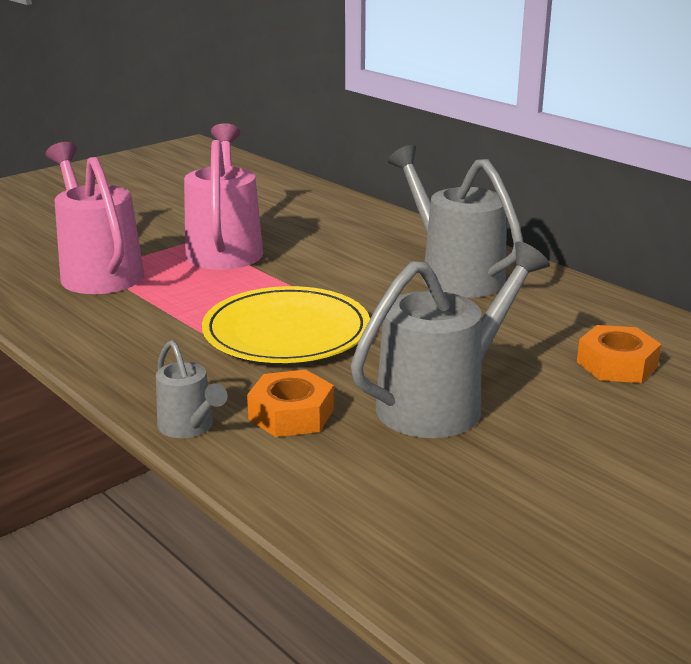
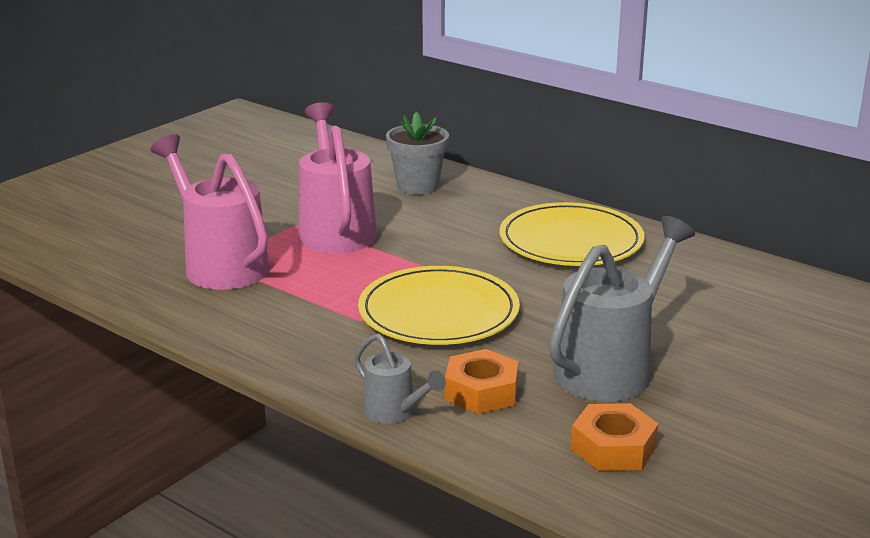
camera: 10 degrees left, 0 degrees up
(324, 215) = (417, 186): none -> grey flower pot
(454, 274) = (571, 241): grey watering can -> yellow plate
(617, 364) = (750, 318): orange nut -> orange nut (613, 448)

